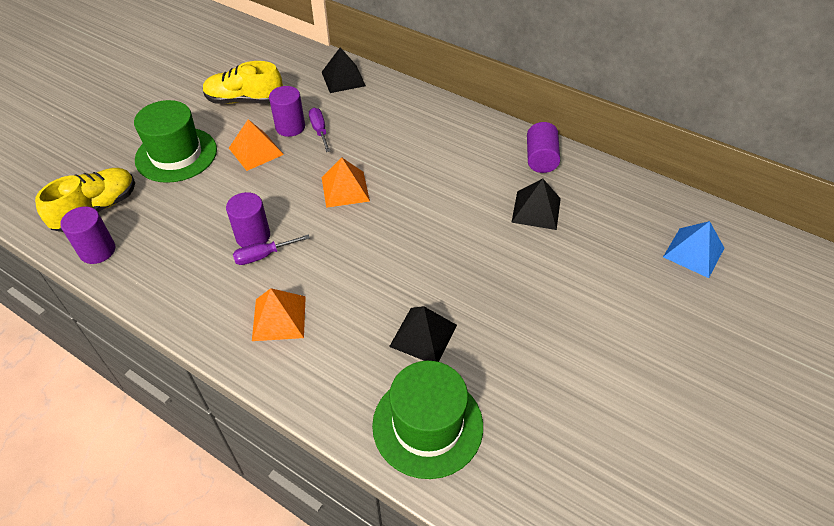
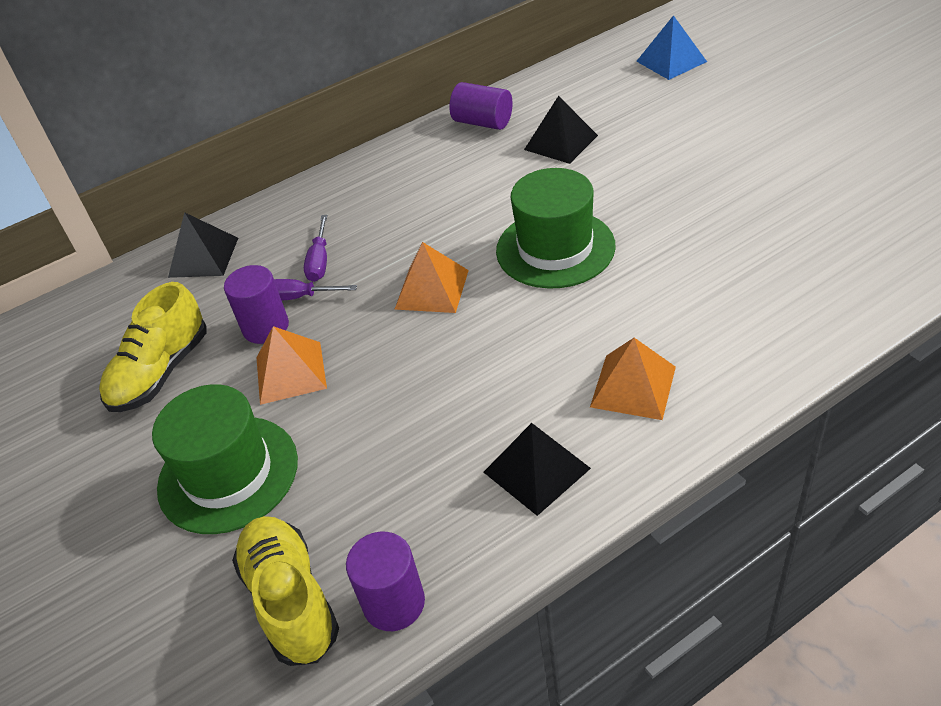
camera: 60 degrees left, 5 degrees down
(253, 236) = (469, 396): purple cylinder -> none
(263, 256) = (512, 389): purple screwdriver -> purple screwdriver (319, 261)
(423, 335) = (709, 261): black pyramid -> black pyramid (536, 470)
(427, 425) = (835, 280): green hat -> green hat (555, 248)

